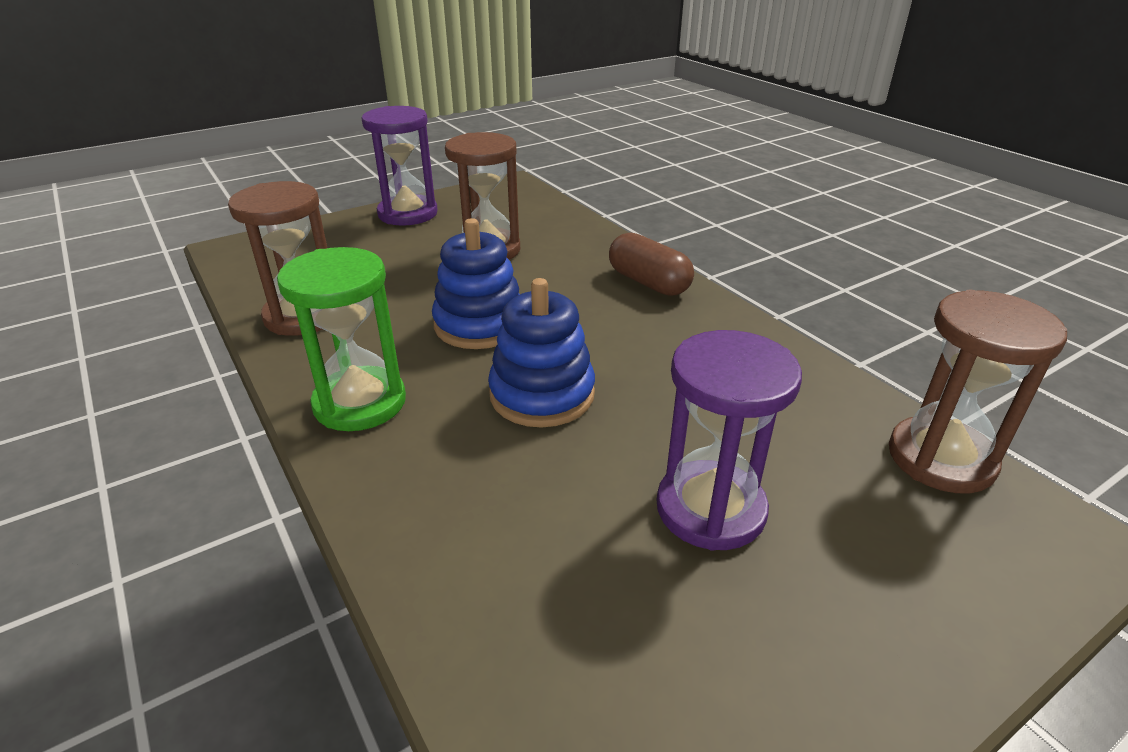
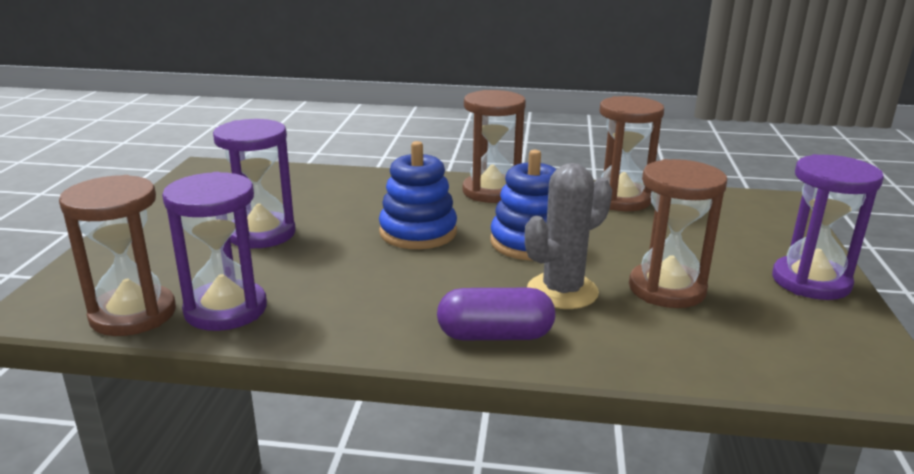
camera: 130 degrees right, 10 degrees down
(360, 403) = (491, 192): green hourglass -> brown hourglass
(550, 281) = (562, 291): none -> grey cactus
(648, 282) = (495, 335): brown capsule -> purple capsule
(836, 411) = (226, 309): none -> purple hourglass

